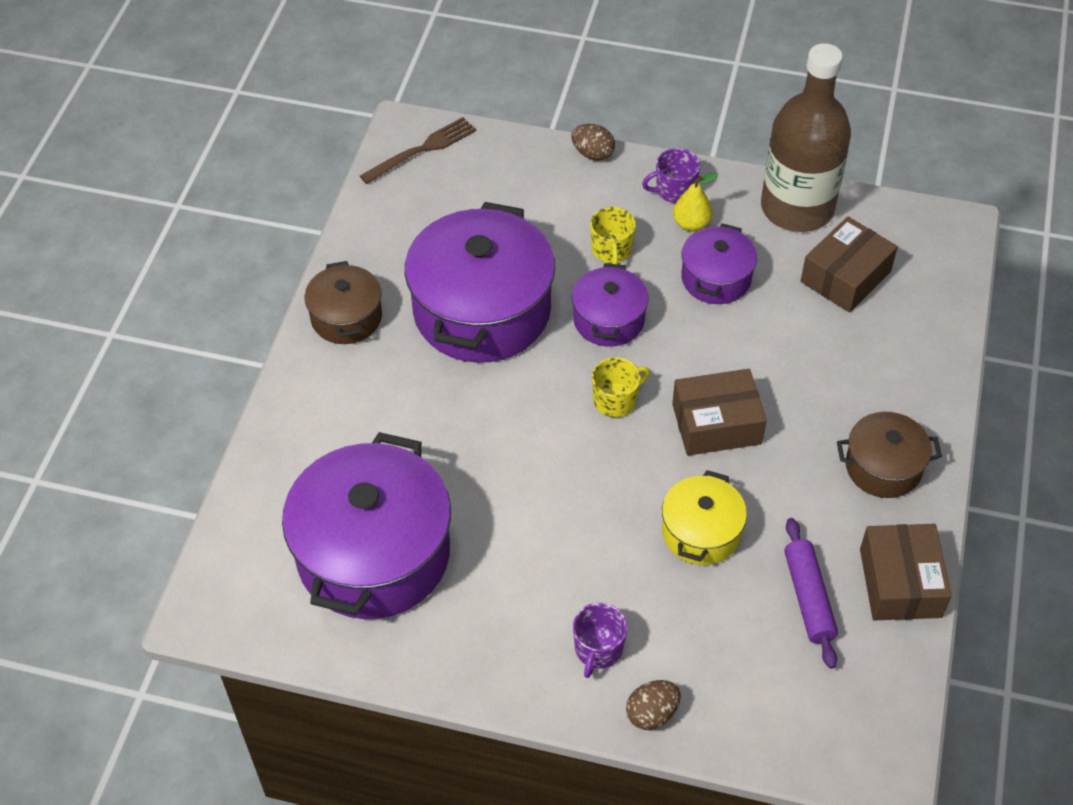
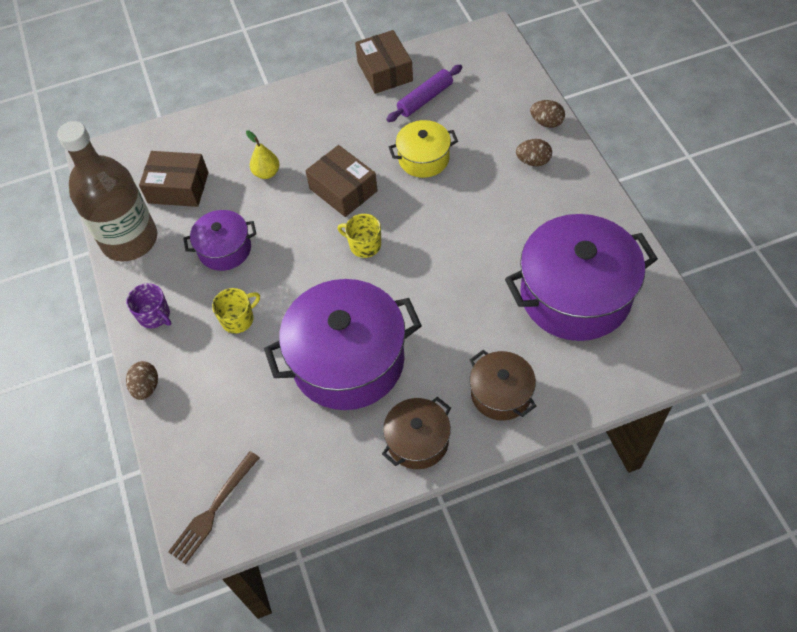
camera: 120 degrees left, 5 degrees up
(423, 149) = (213, 511): brown fork -> brown fork turned 75 degrees counterclockwise
(598, 649) = (533, 161): purple mug -> brown egg
(608, 319) = (302, 285): purple pot -> none
(691, 224) = (182, 288): yellow pear -> yellow pear (266, 173)
(883, 467) = (315, 108): brown pot -> brown pot (501, 394)
(900, 583) = (385, 71): brown box -> brown box turned 75 degrees counterclockwise

